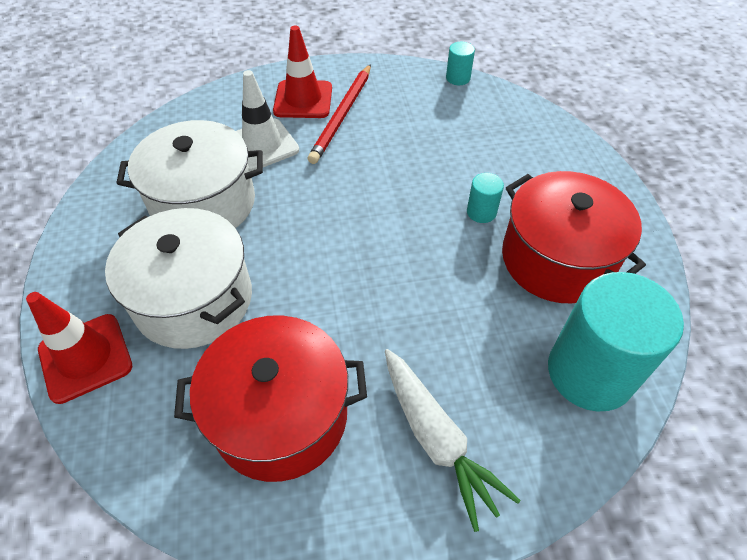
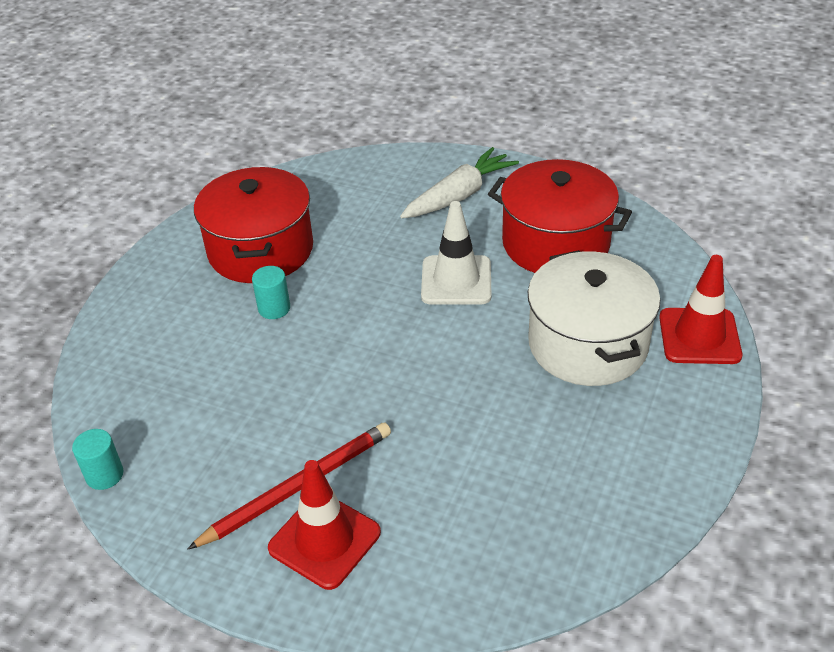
camera: 145 degrees left, 10 degrees down
(203, 203) = (536, 438): white pot -> none
(262, 145) = (426, 488): white traffic cone -> white traffic cone (456, 280)
(437, 439) = (459, 195): white carrot -> white carrot turned 45 degrees clockwise
(590, 372) = (327, 186): turquoise cylinder -> none

